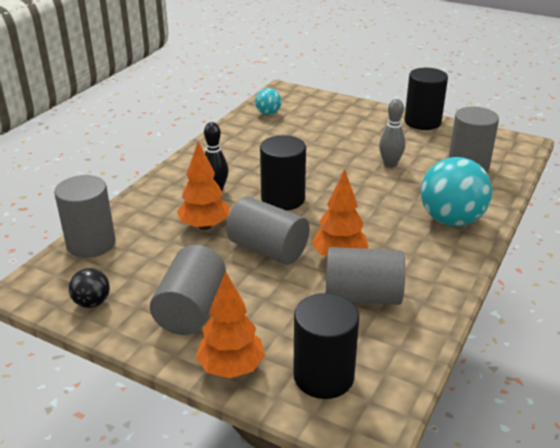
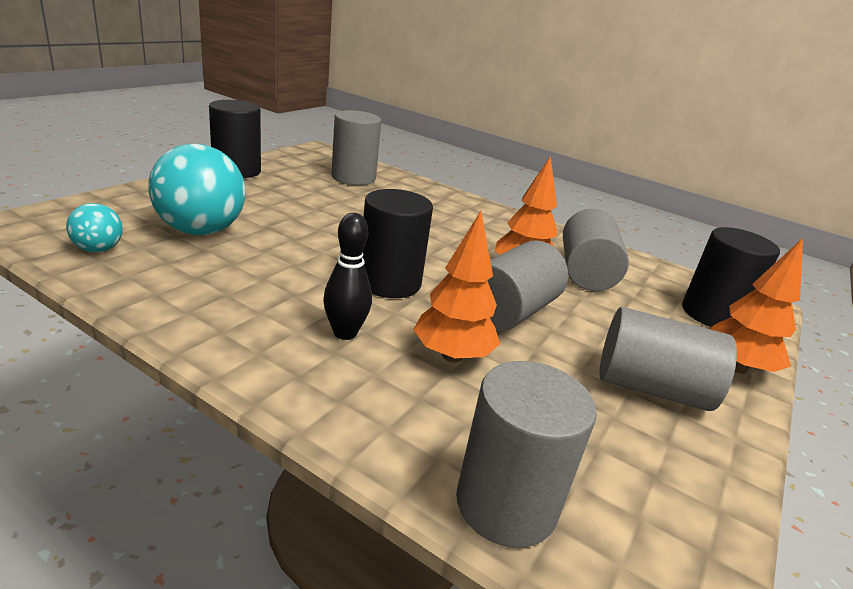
camera: 90 degrees left, 5 degrees down
(92, 302) = (679, 498): black ball -> none
(390, 164) = (329, 207): grey bowling pin -> none
(451, 220) = (452, 207): turquoise ball -> turquoise ball (201, 231)

